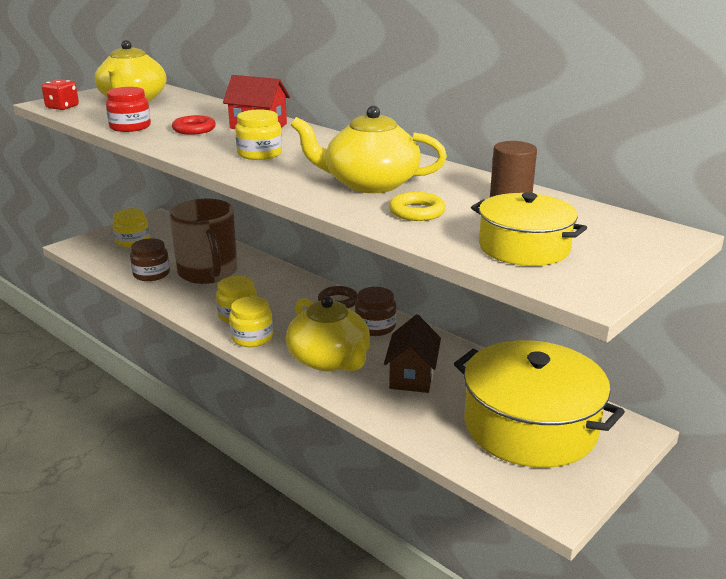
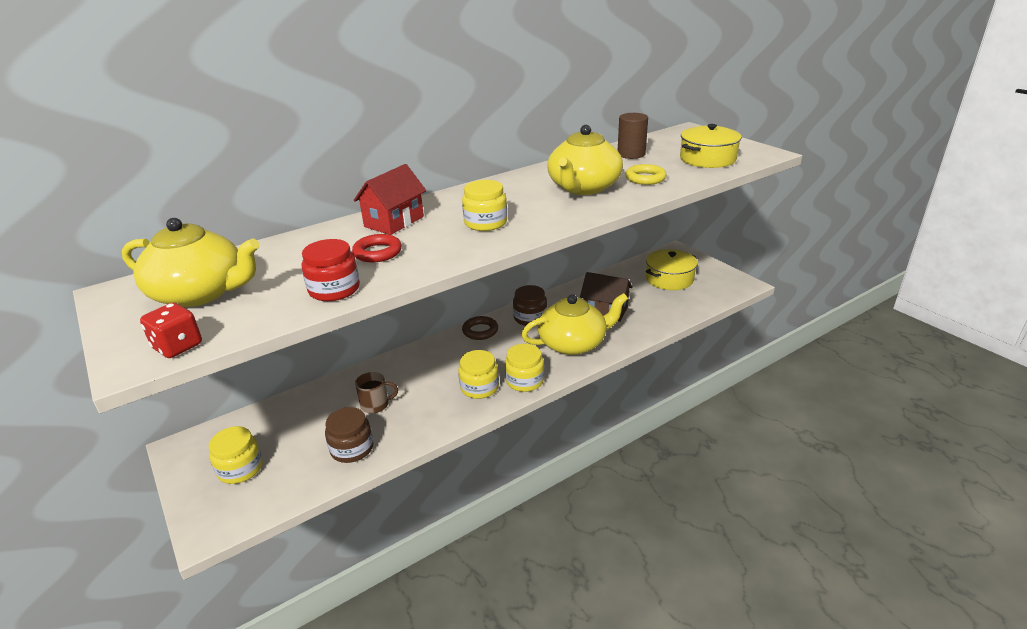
camera: 75 degrees left, 5 degrees up
(208, 272) = (375, 405): brown mug -> brown mug, size x0.42
(530, 426) = (669, 279): yellow pot -> yellow pot, size x0.57

